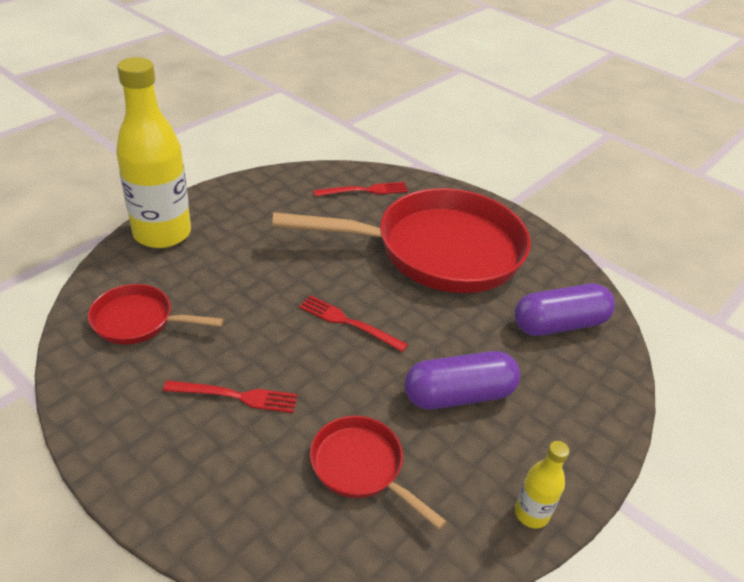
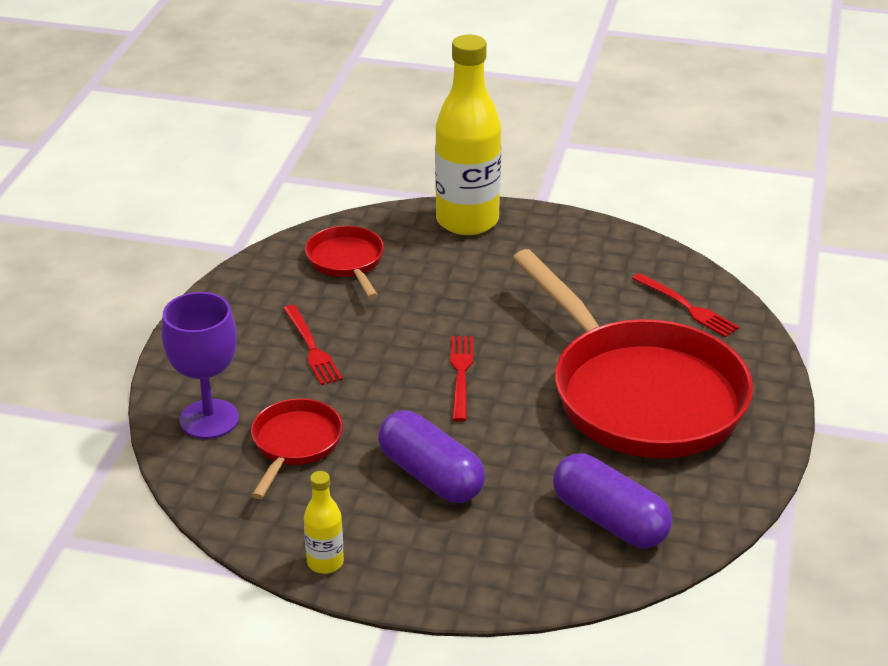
camera: 65 degrees right, 5 degrees down
(277, 520) = (209, 419): none -> purple goblet

